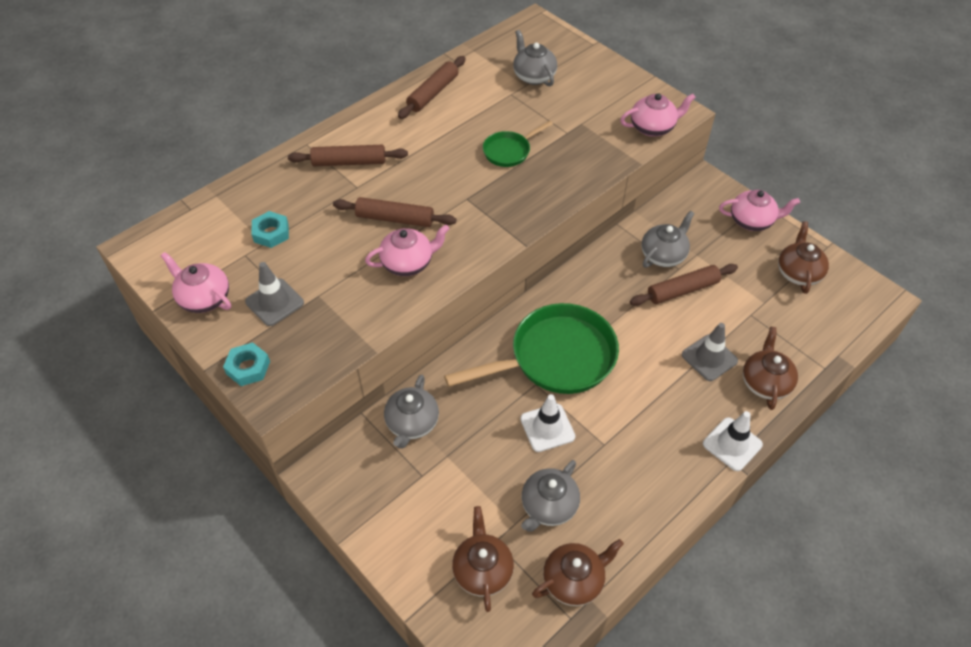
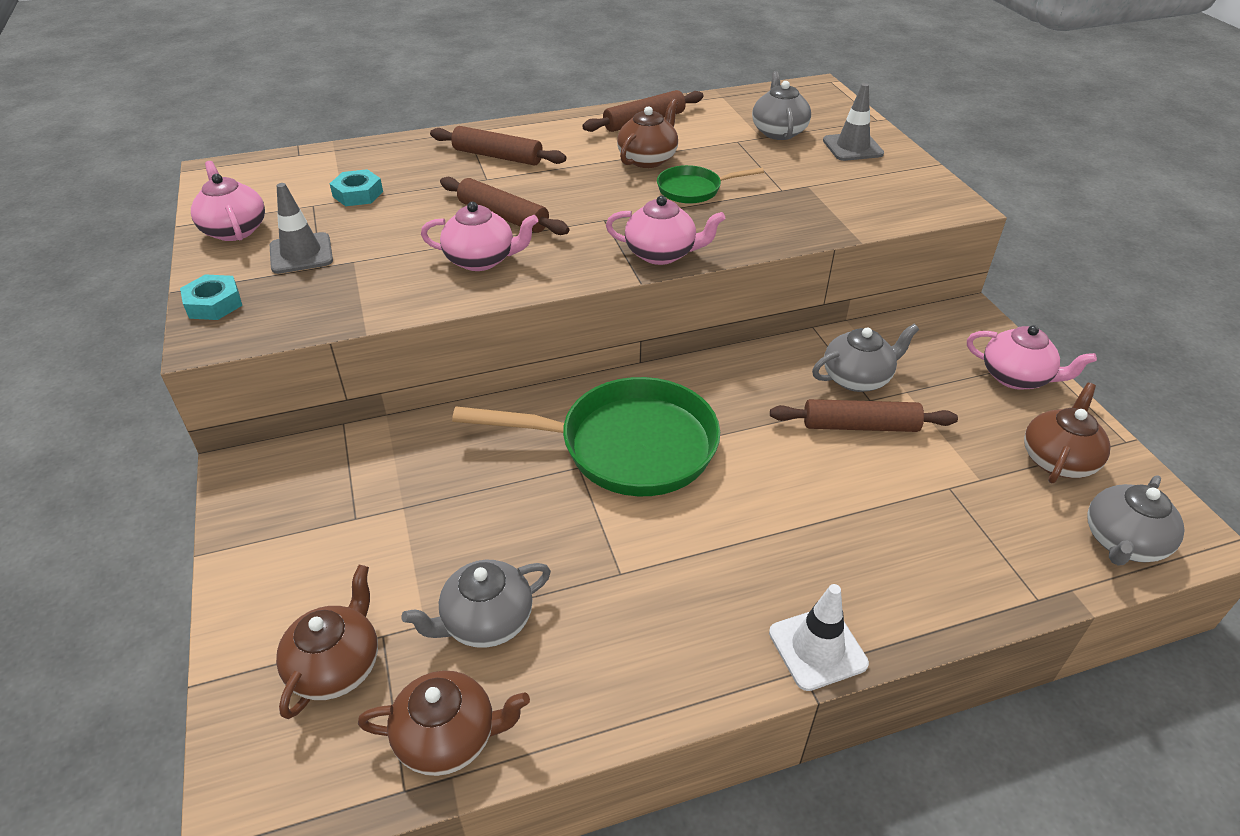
camera: 25 degrees right, 10 degrees down
(412, 423) = (391, 456): grey teapot -> grey teapot (1122, 542)
(547, 428) = (556, 523): white traffic cone -> none
(653, 127) = (904, 211): pink teapot -> pink teapot (662, 254)
(709, 358) = (850, 520): grey traffic cone -> grey traffic cone (852, 147)
(765, 382) = (922, 583): brown teapot -> brown teapot (648, 159)

